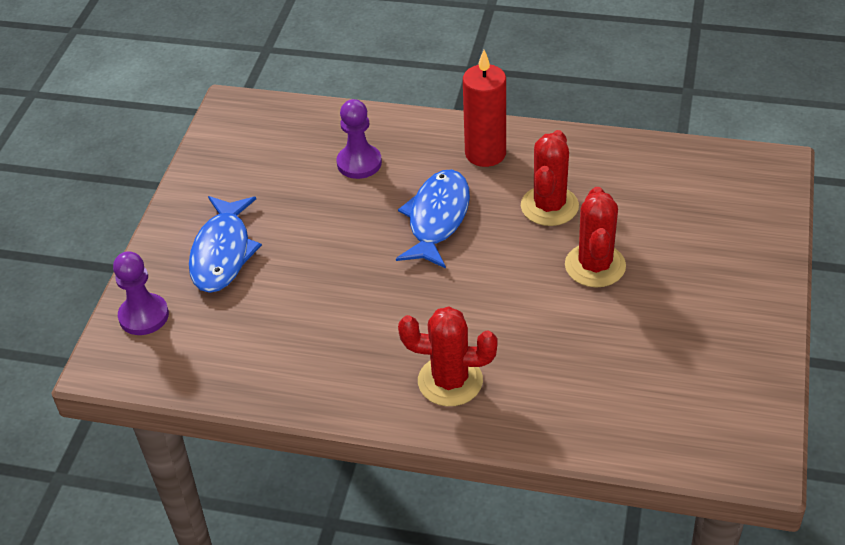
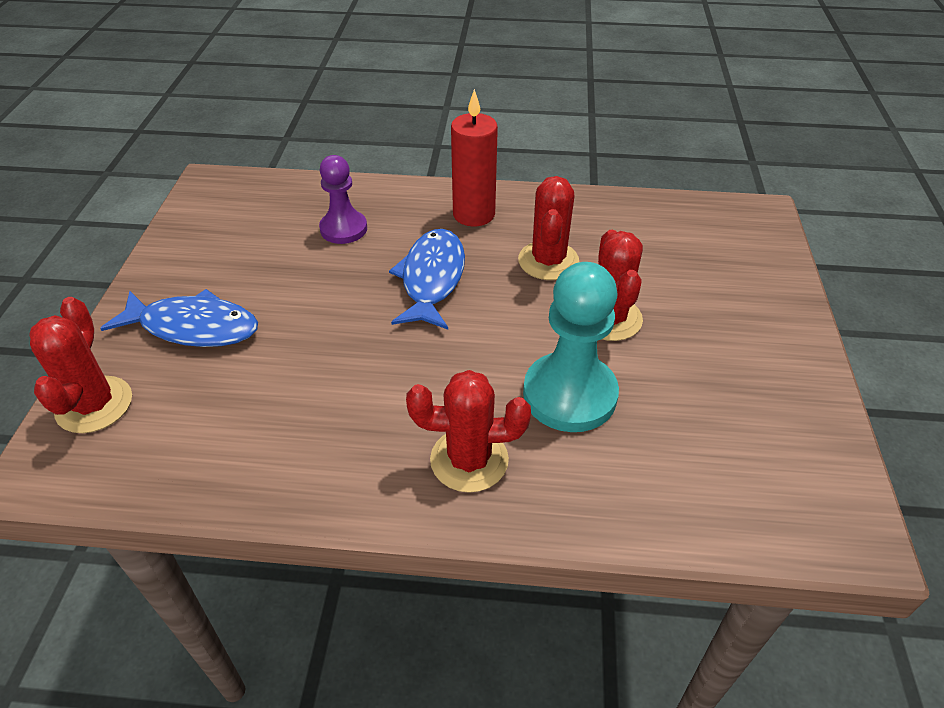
camera: 10 degrees left, 0 degrees up
(144, 316) = (94, 405): purple pawn -> red cactus
(222, 253) = (193, 327): blue fish -> blue fish turned 75 degrees counterclockwise
(545, 333) = (569, 394): none -> turquoise pawn

